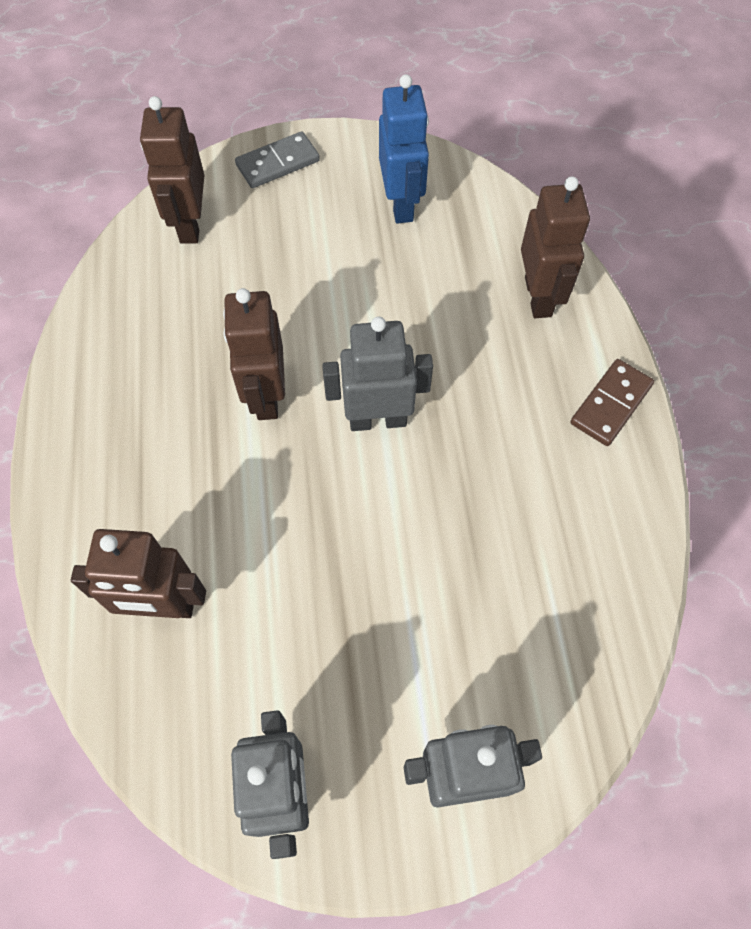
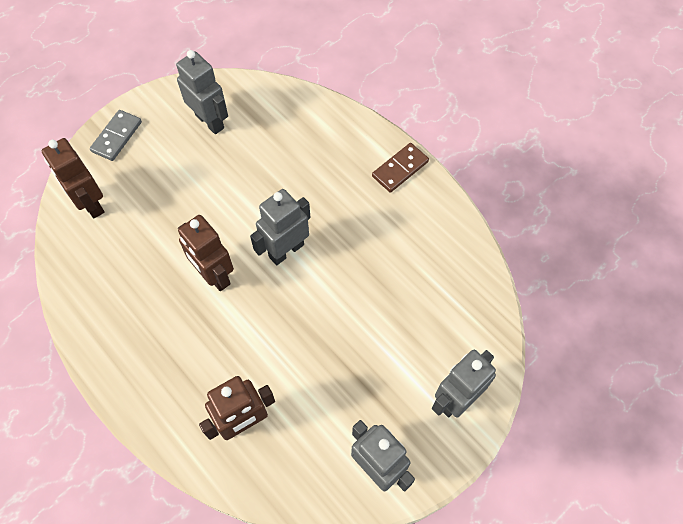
camera: 35 degrees left, 0 degrees up
(401, 204) = (210, 121): blue robot -> grey robot
(539, 297) = (324, 132): brown robot -> none
(610, 404) = (400, 169): brown domino -> brown domino turned 45 degrees clockwise

